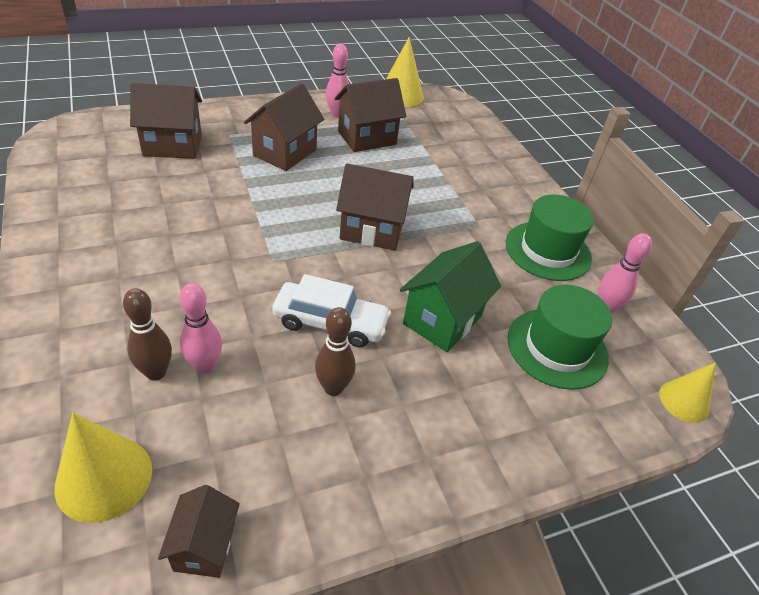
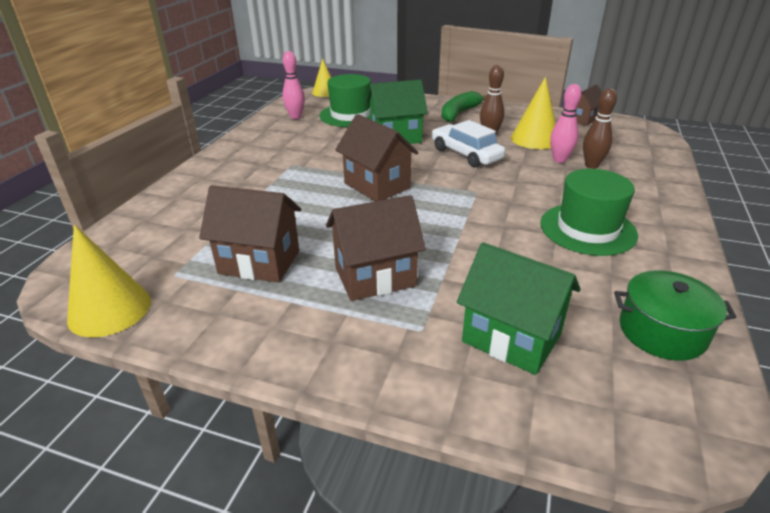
camera: 135 degrees left, 10 degrees down
(72, 178) = (662, 331): none -> green pot
(104, 478) = (627, 143): yellow cone -> yellow cone (534, 139)
(173, 145) = (511, 338): brown house -> green house
(337, 114) = (243, 309): pink bowling pin -> none
(428, 442) = (459, 113): none -> green banana
(548, 251) = (273, 141): green hat -> green hat (587, 229)

